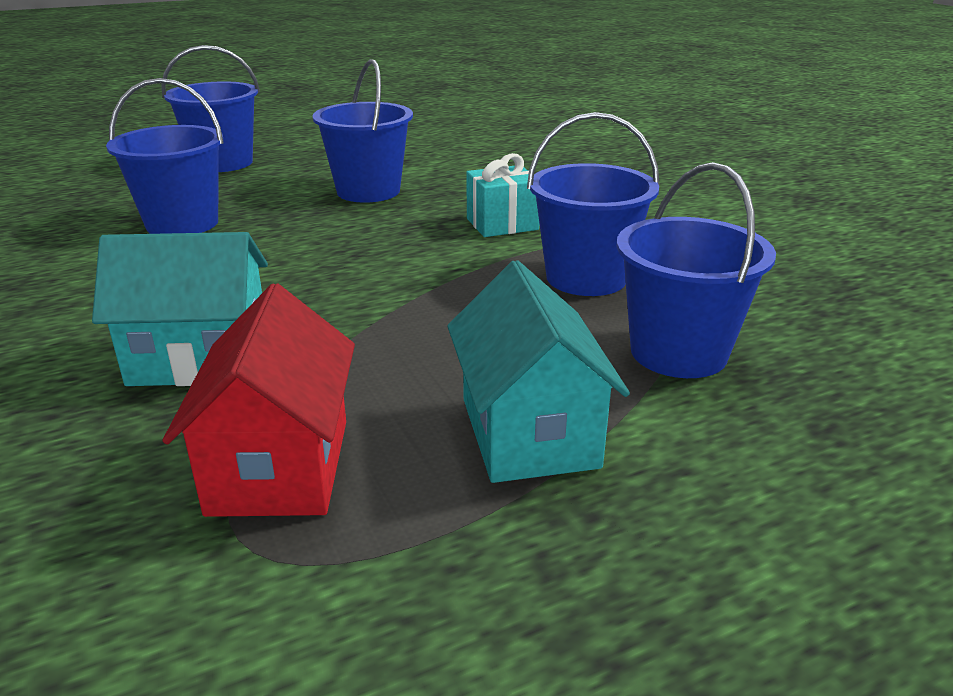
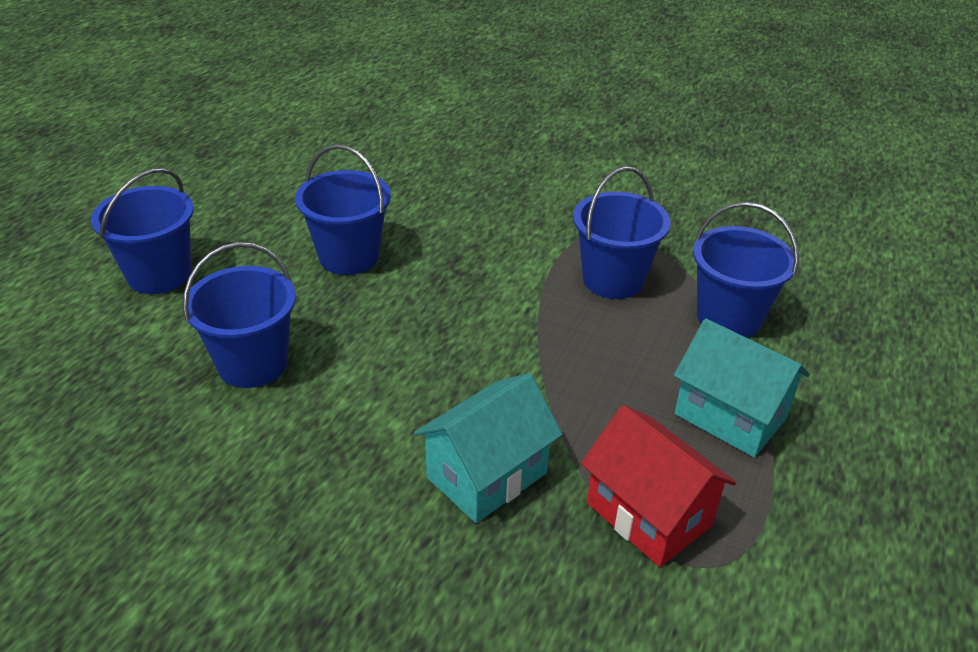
camera: 40 degrees left, 10 degrees up
(502, 224) = (497, 251): turquoise gift -> none

